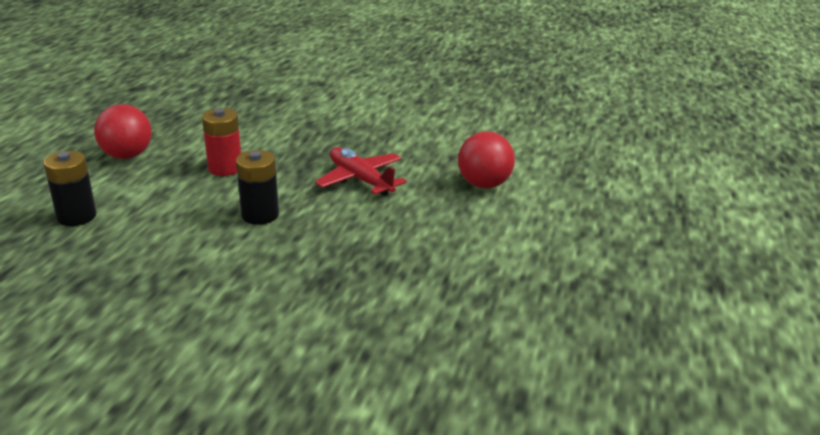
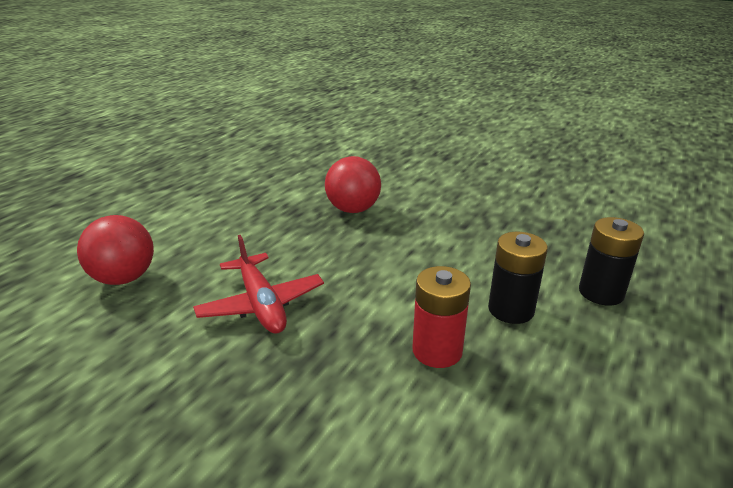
camera: 165 degrees left, 0 degrees up
(127, 155) = (603, 405): red ball -> red ball (353, 209)
(260, 215) = (393, 270): black battery -> black battery (511, 310)

